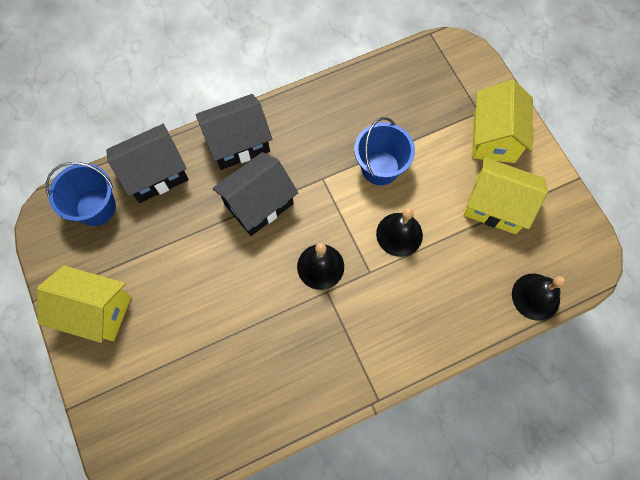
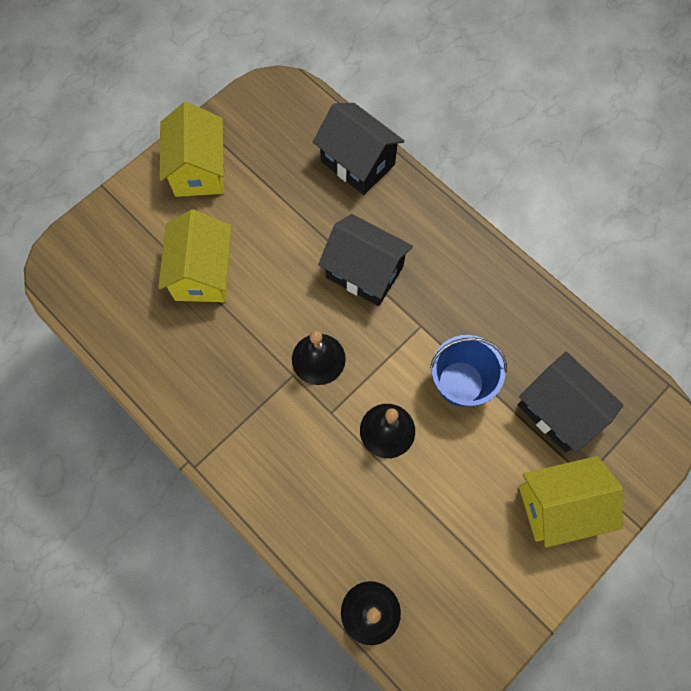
camera: 70 degrees right, 0 degrees up
(96, 207) = (301, 126): blue bucket -> none
(238, 143) = (425, 226): black house -> black house (558, 411)
(495, 206) = (467, 532): yellow house -> yellow house (202, 273)

